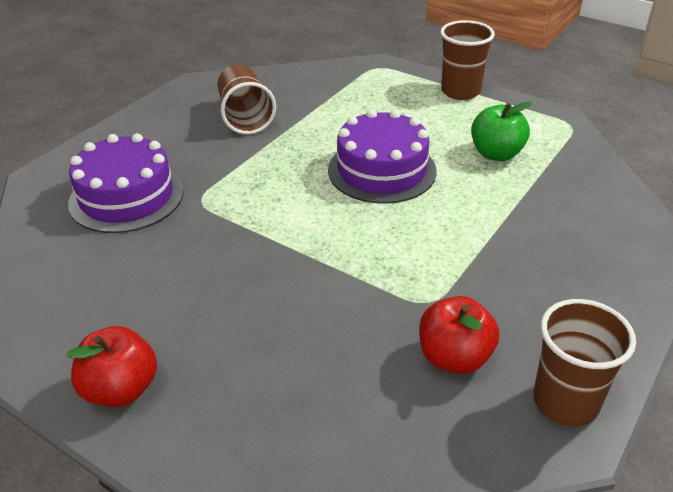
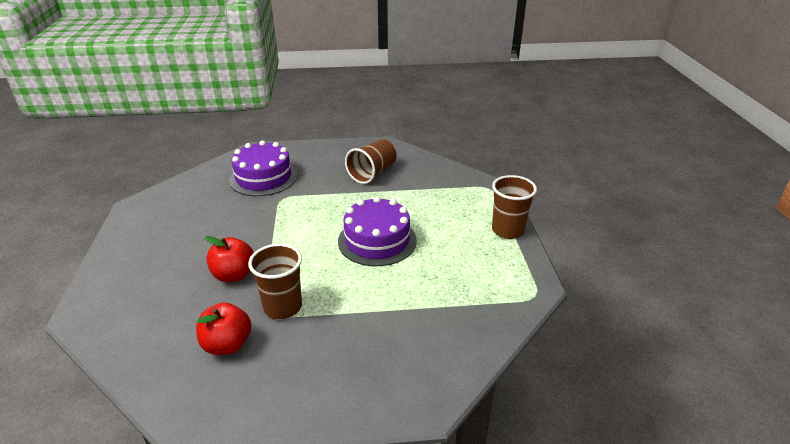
camera: 50 degrees right, 5 degrees down
(121, 389) = (128, 248): red apple -> red apple (234, 275)
(496, 154) = (451, 277): green apple -> none
(565, 402) = (222, 409): brown cup -> brown cup (283, 307)

